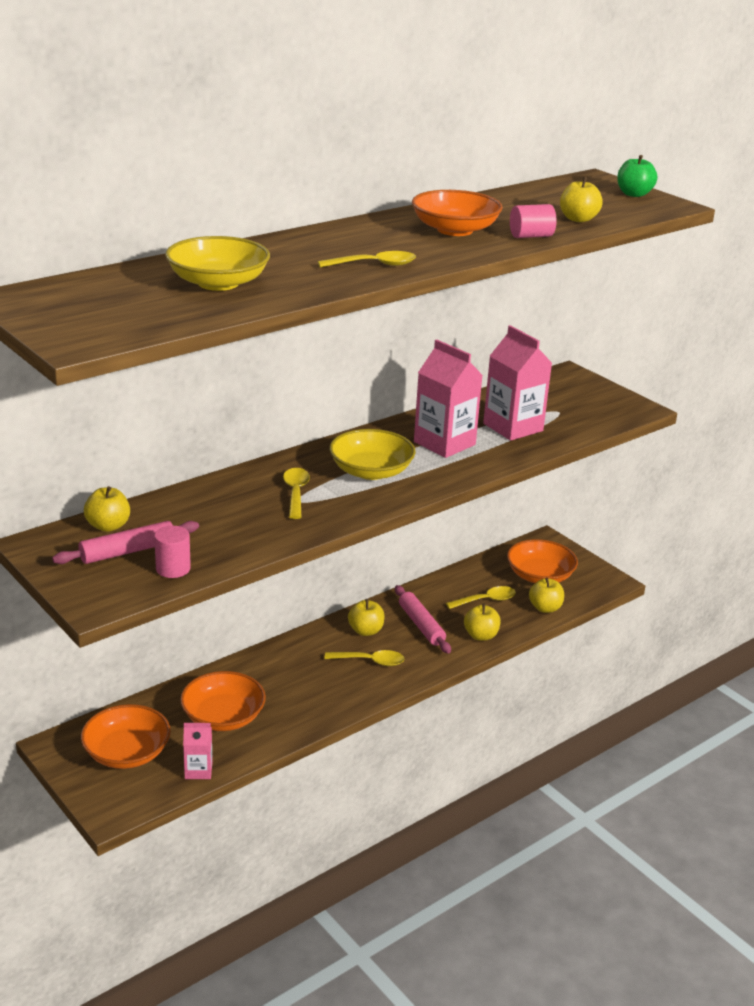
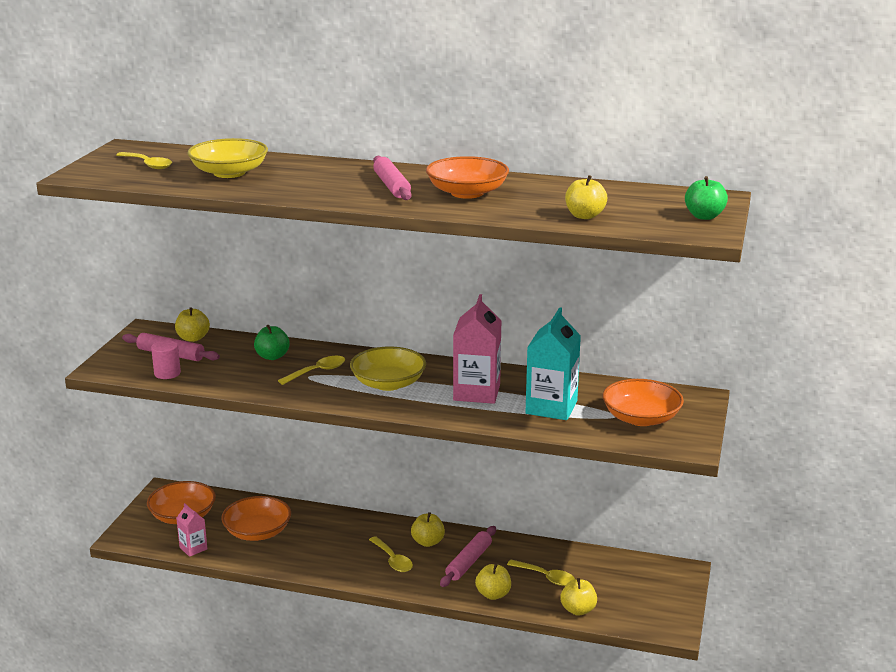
camera: 55 degrees right, 5 degrees down
(225, 501) = (272, 356): none -> green apple
(374, 265) = (341, 193): yellow spoon -> yellow spoon (148, 165)
(387, 244) = (392, 186): none -> pink rolling pin
(513, 427) = (551, 407): pink carton -> turquoise carton
(531, 236) = (504, 213): pink cylinder -> none
(540, 576) = (623, 589): orange bowl -> orange bowl (641, 418)

